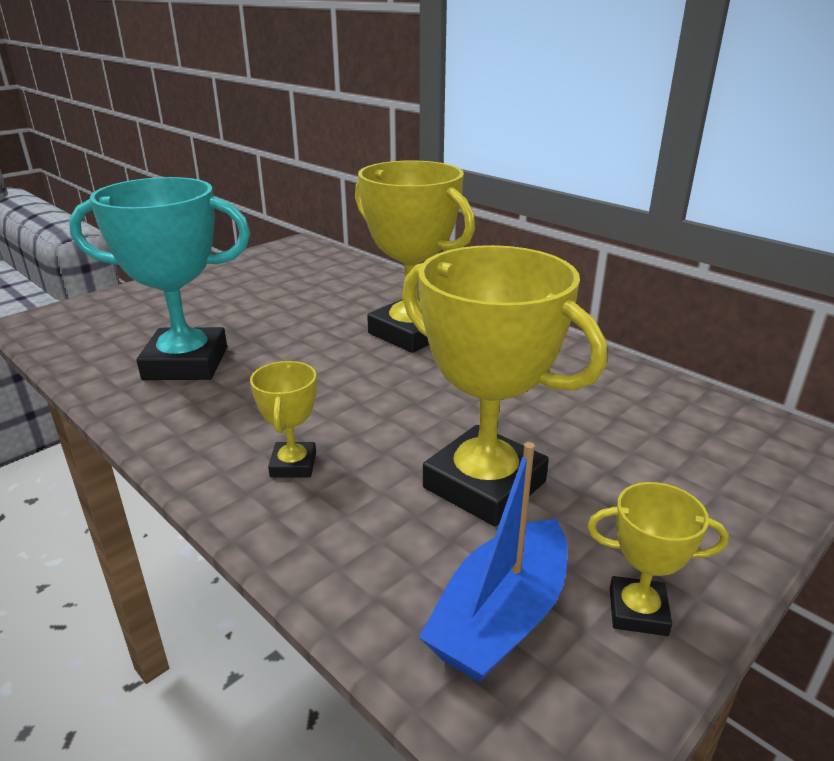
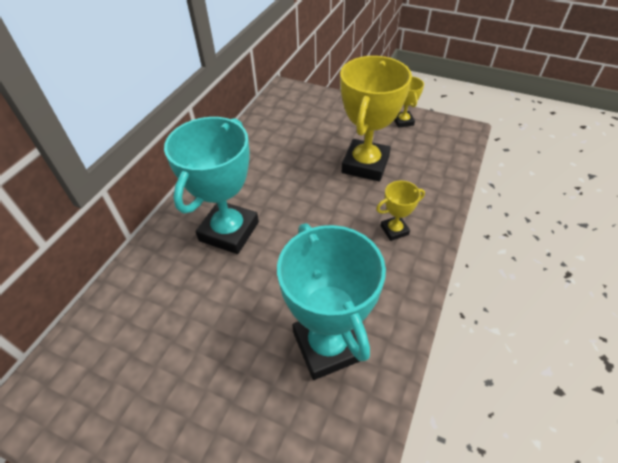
camera: 110 degrees left, 20 degrees up
(411, 333) = (229, 231): yellow trophy -> turquoise trophy
(501, 618) = (428, 147): blue boat -> none

